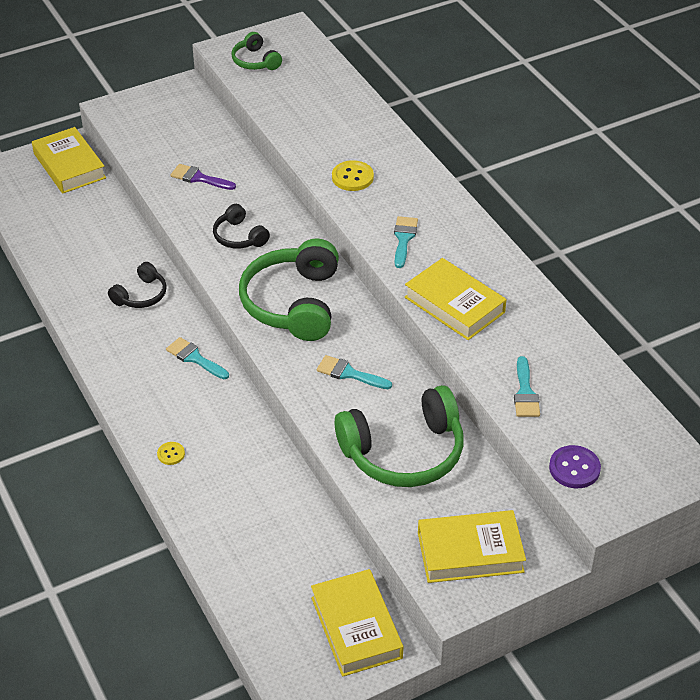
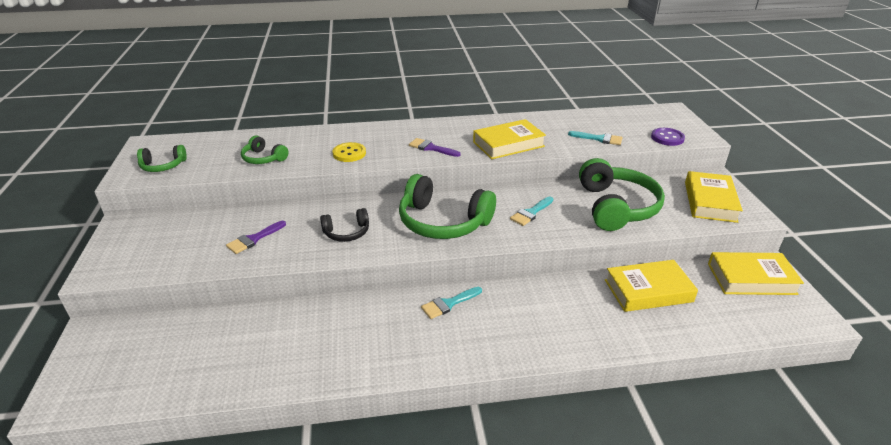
camera: 70 degrees left, 10 degrees down
(69, 166) = (119, 338): yellow book -> yellow book (648, 291)
(141, 295) = (349, 322): black headphones -> none
(171, 454) = (558, 341): yellow button -> none
(306, 119) = (263, 158): none -> green headphones
(404, 239) = (431, 148): turquoise brush -> purple brush

